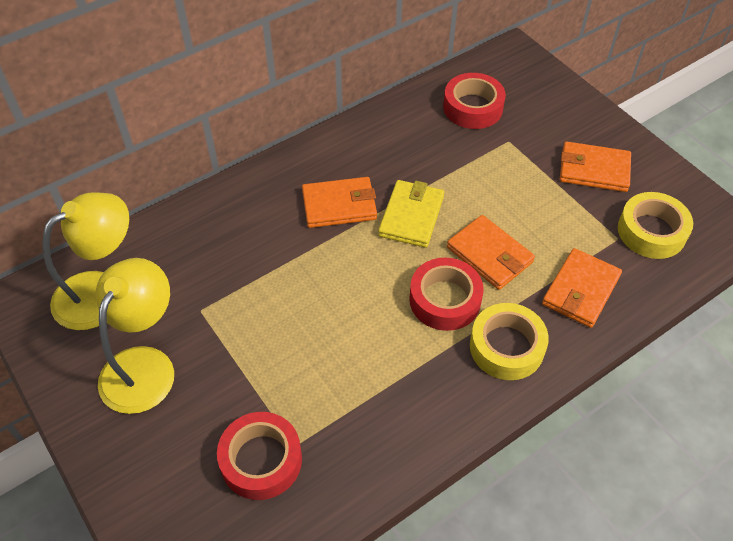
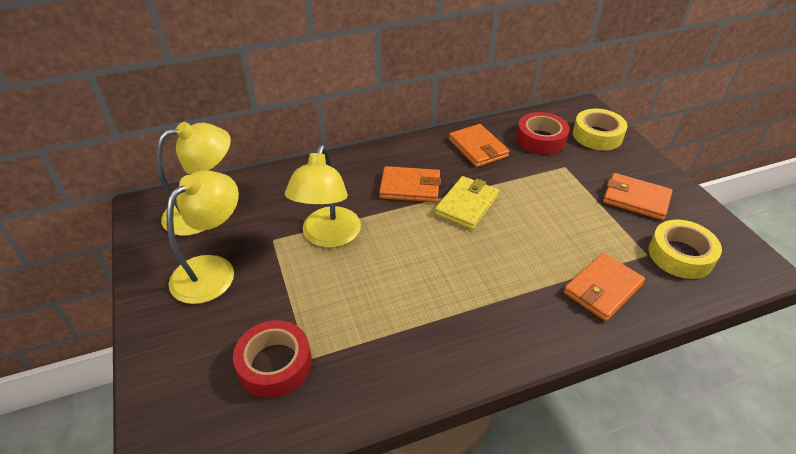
camera: 15 degrees right, 10 degrees down
(265, 292) = (328, 237): none -> yellow lamp
(445, 300) = (476, 272): red tape -> none
(489, 255) = (526, 245): orange wallet -> orange wallet (478, 148)
(506, 347) = (521, 320): yellow tape -> yellow tape (597, 135)

